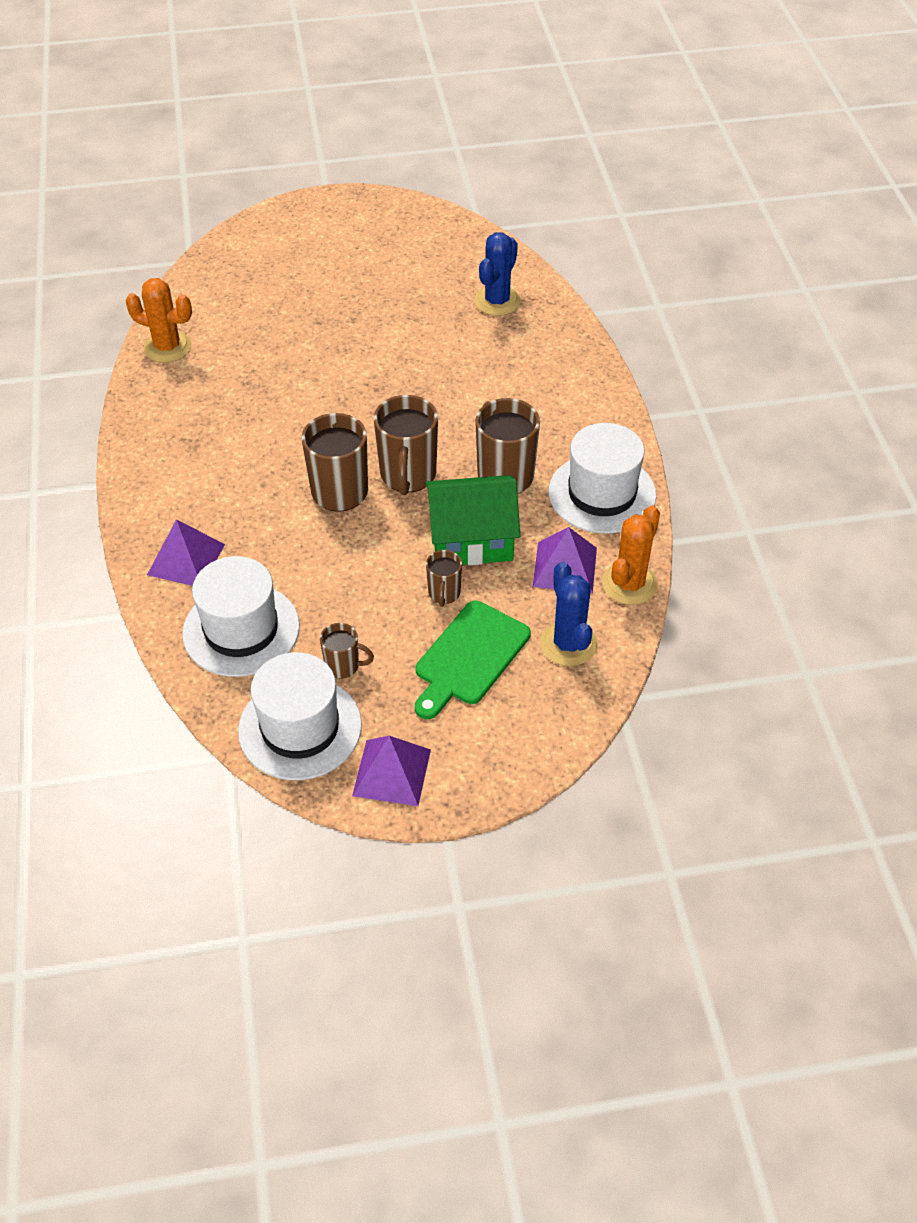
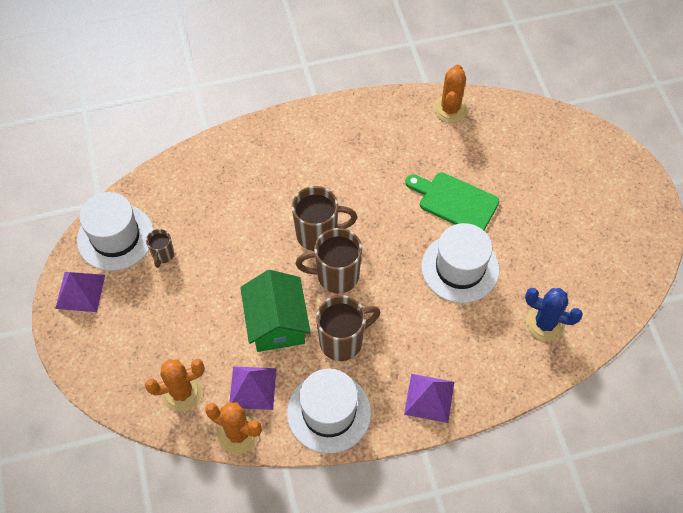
camera: 85 degrees right, 10 degrees up
(186, 559) = (249, 155): purple pyramid -> purple pyramid (429, 398)
(241, 630) = (192, 194): white hat -> white hat (460, 268)
(444, 593) = (225, 309): brown mug -> none
(469, 657) = (170, 329): green cutting board -> green cutting board (455, 201)
(568, 644) = (181, 392): blue cactus -> orange cactus

